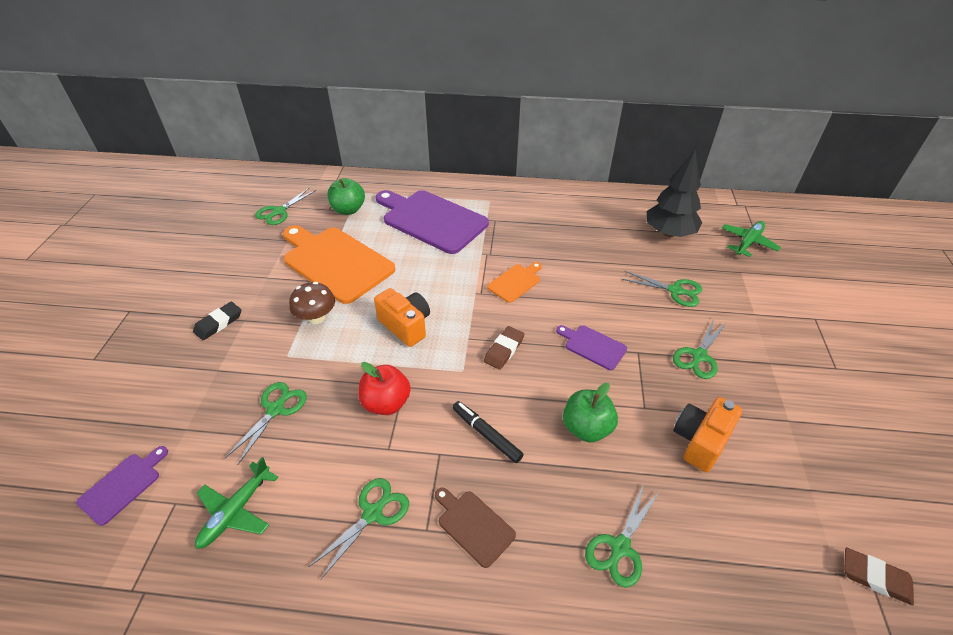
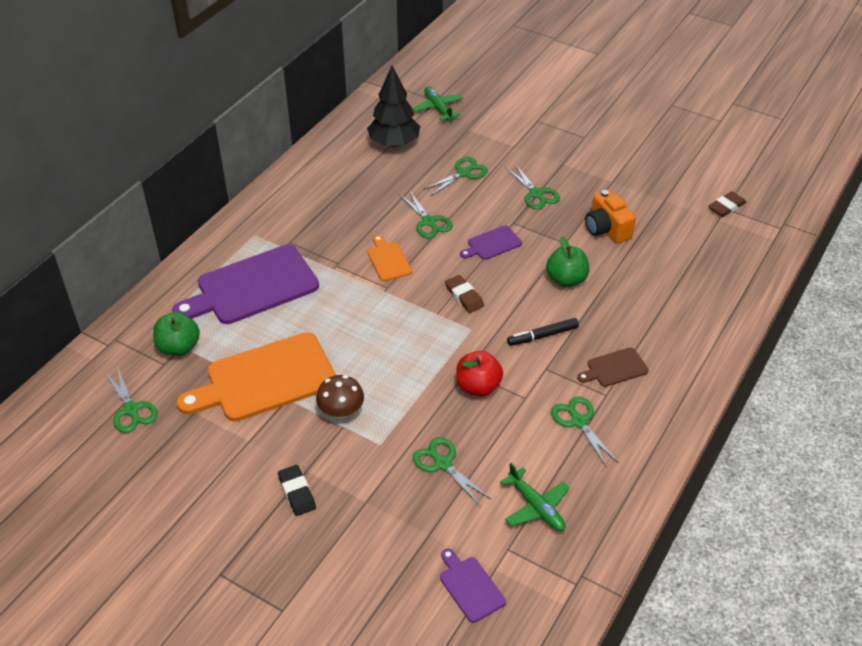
camera: 65 degrees left, 0 degrees up
(406, 326) = (395, 350): orange camera -> none
(620, 547) = (662, 302): green scissors -> green scissors (428, 222)

